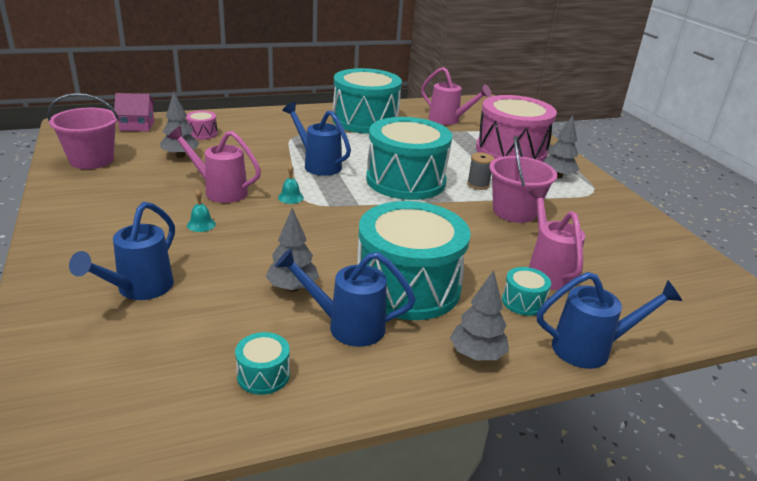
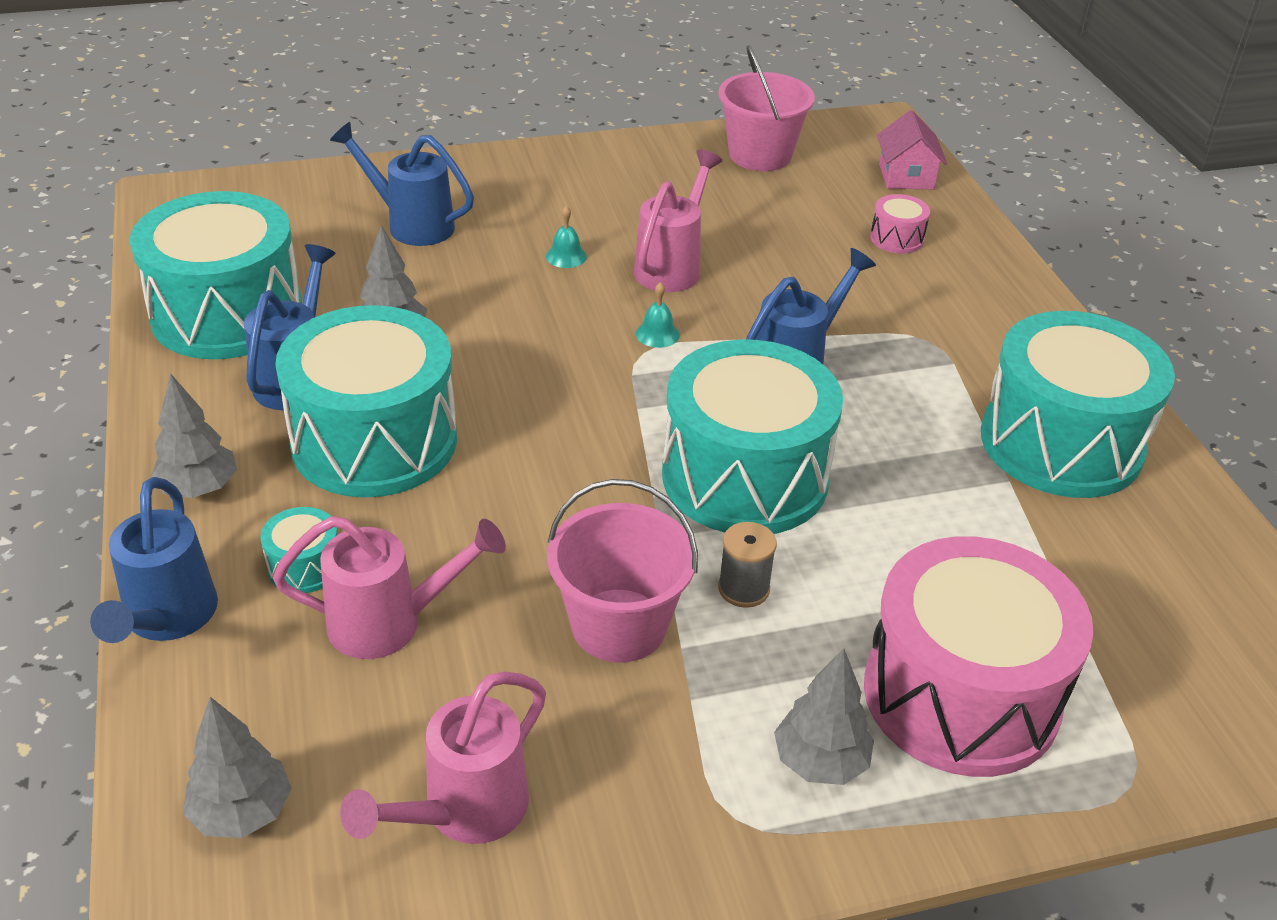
camera: 95 degrees right, 10 degrees up
(180, 156) = (796, 224): grey tree -> grey tree (242, 813)
(263, 375) = (227, 314): turquoise drum -> turquoise drum, size x2.49
(448, 120) = (1138, 599): pink watering can -> pink watering can (463, 812)

